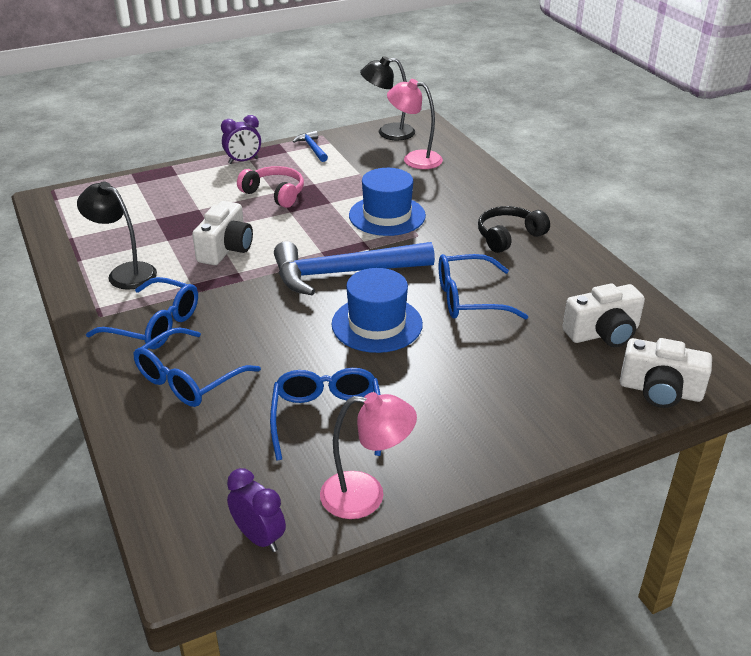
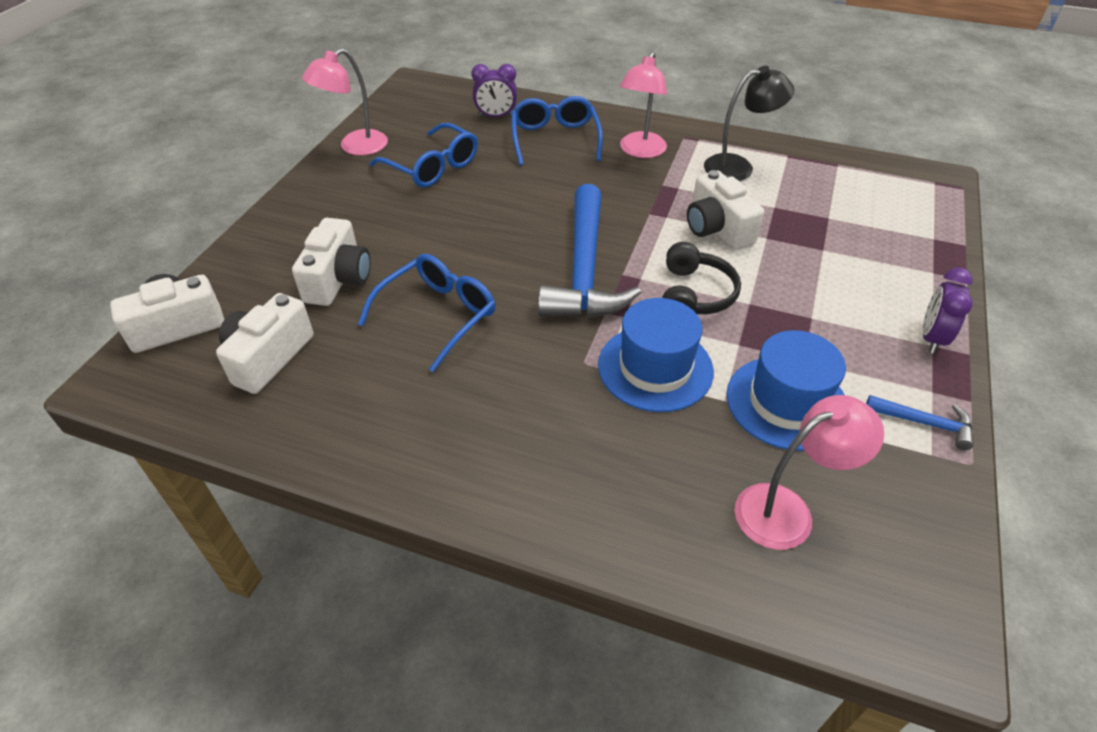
camera: 135 degrees right, 10 degrees up
(154, 325) = (640, 151): blue glasses -> pink lamp
(259, 537) = (392, 107): purple clock -> purple clock (496, 116)
(274, 194) = (807, 315): pink headphones -> none
(343, 273) = (584, 269): blue hammer -> blue hammer turned 150 degrees clockwise
(377, 324) = (488, 242): blue hat -> blue hat (786, 402)
(388, 132) = (921, 553): black lamp -> none
(508, 236) = (485, 433): black headphones -> black headphones (694, 294)
(512, 359) = (338, 279): none -> white camera

